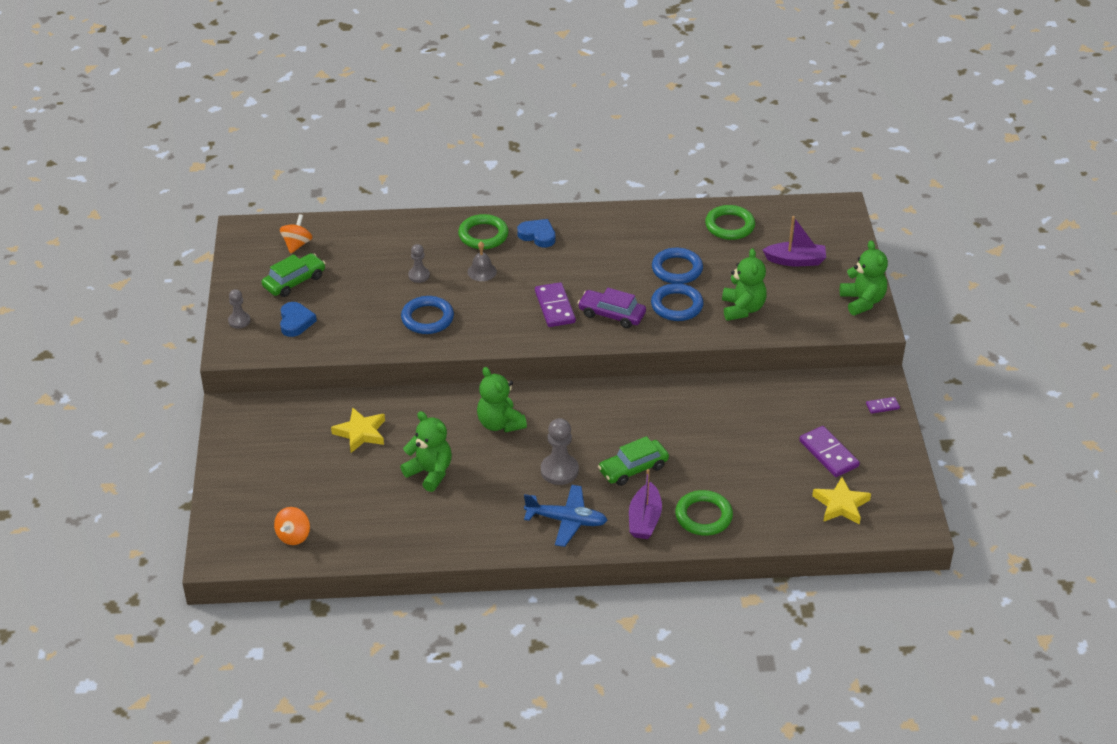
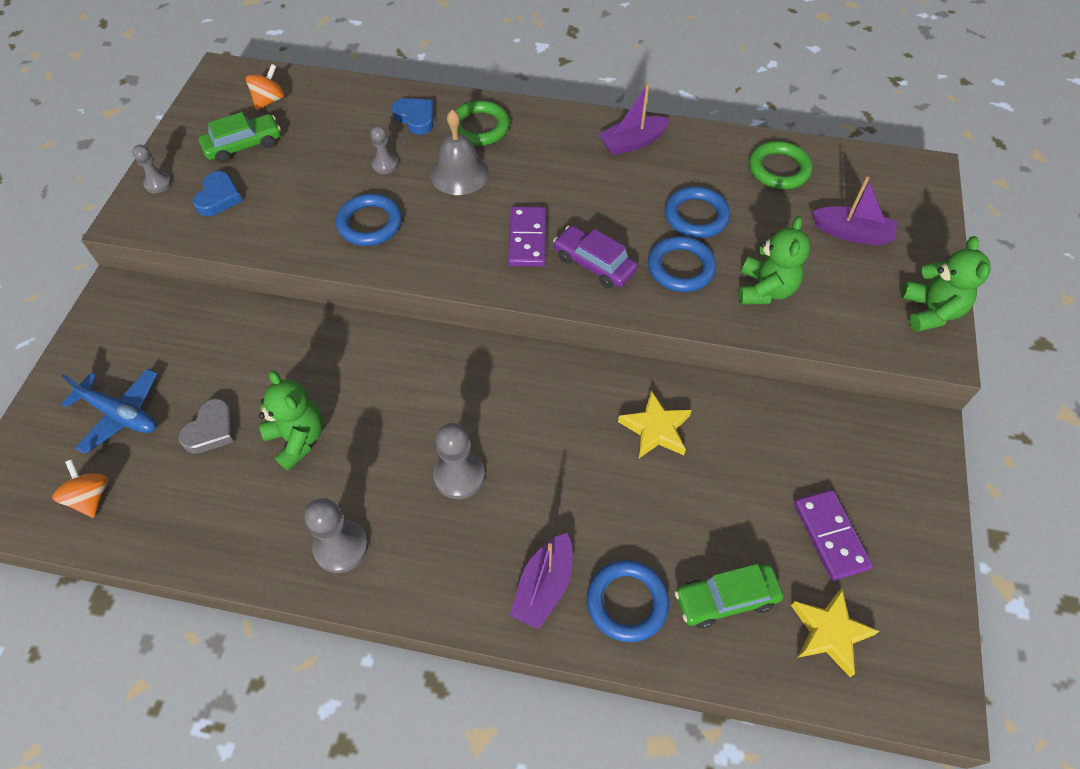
camera: 15 degrees right, 15 degrees up
(293, 536) = (91, 497): orange spinning top -> orange spinning top turned 120 degrees clockwise
(361, 433) = (243, 359): yellow star -> yellow star (655, 429)
(361, 480) = (211, 430): none -> grey heart
(482, 271) = (459, 173): grey bell -> grey bell, size x1.64
(493, 527) = (341, 547): none -> grey pawn
(500, 424) = (412, 384): green teddy bear -> none
(538, 235) = (542, 139): blue heart -> blue heart (415, 118)
(567, 521) = (439, 561): blue plane -> blue plane (121, 414)
(610, 226) = (632, 143): none -> purple boat
(633, 468) = (556, 495): green car -> green car (725, 599)
(703, 516) = (627, 602): green ring -> blue ring
(882, 406) = (922, 472): purple domino -> none

